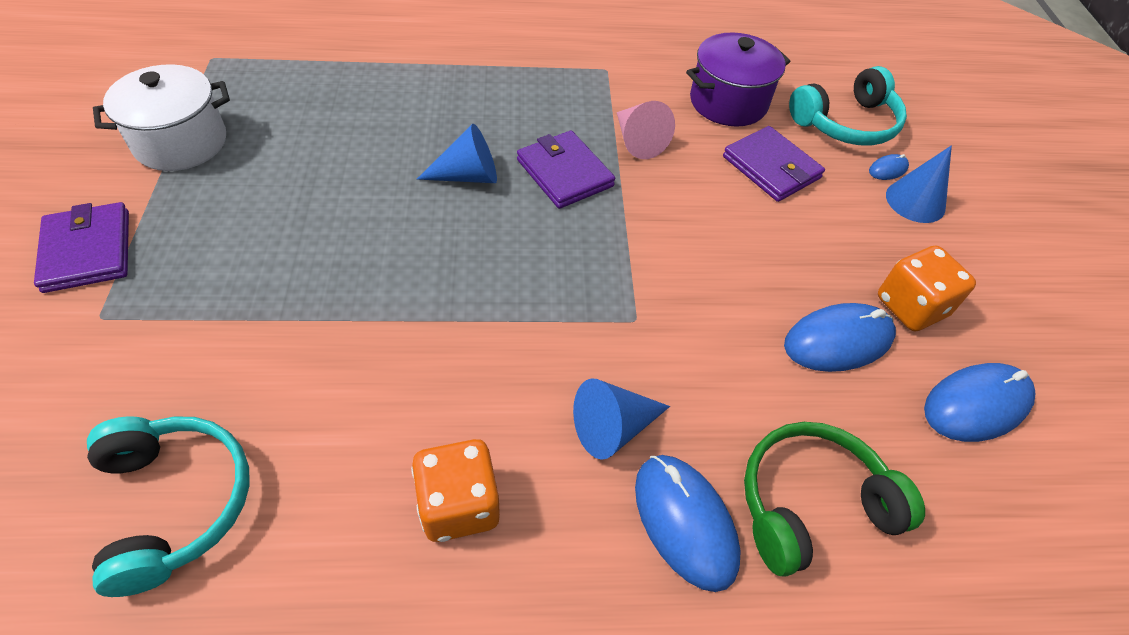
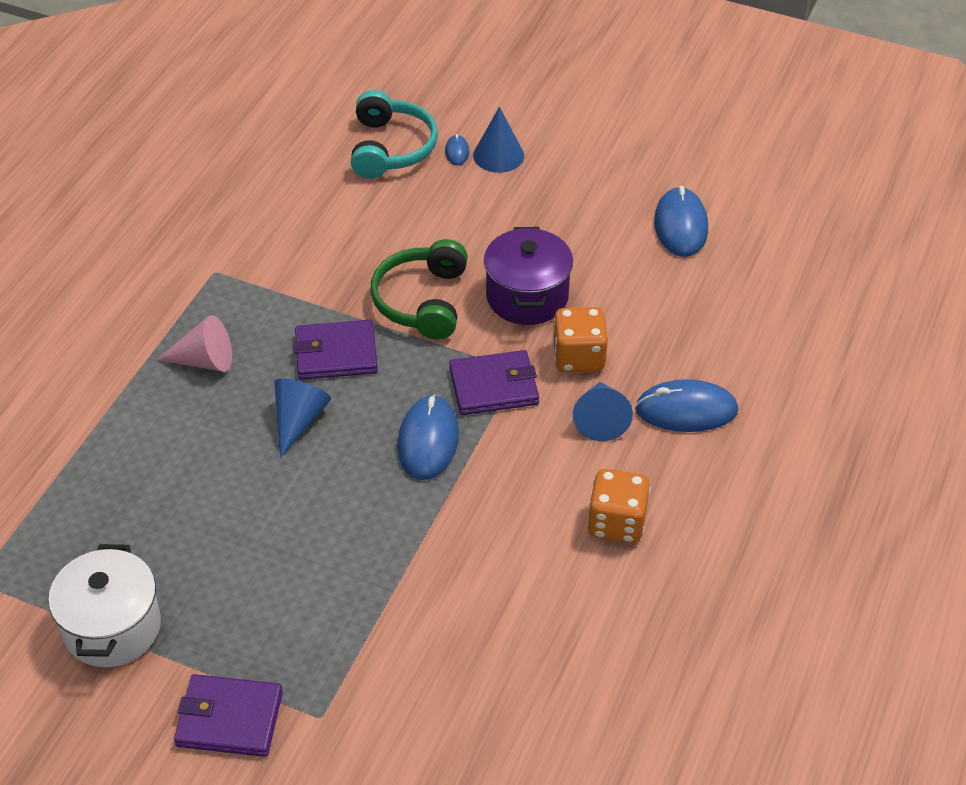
camera: 60 degrees left, 5 degrees down
(174, 503) = (534, 685): turquoise headphones -> none
(638, 141) = (327, 290): pink cone -> pink cone (204, 361)
(728, 102) = (317, 209): purple pot -> purple pot (527, 297)
(771, 167) = (411, 219): purple wallet -> purple wallet (493, 386)
(811, 505) = (705, 343): green headphones -> green headphones (422, 301)
(838, 340) = (596, 267): blue mouse -> blue mouse (428, 440)
(910, 307) = (590, 213): orange dice -> orange dice (578, 357)

